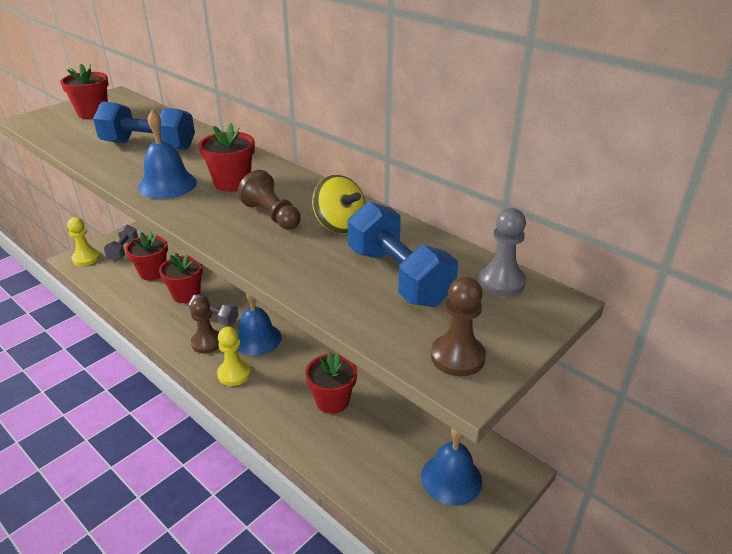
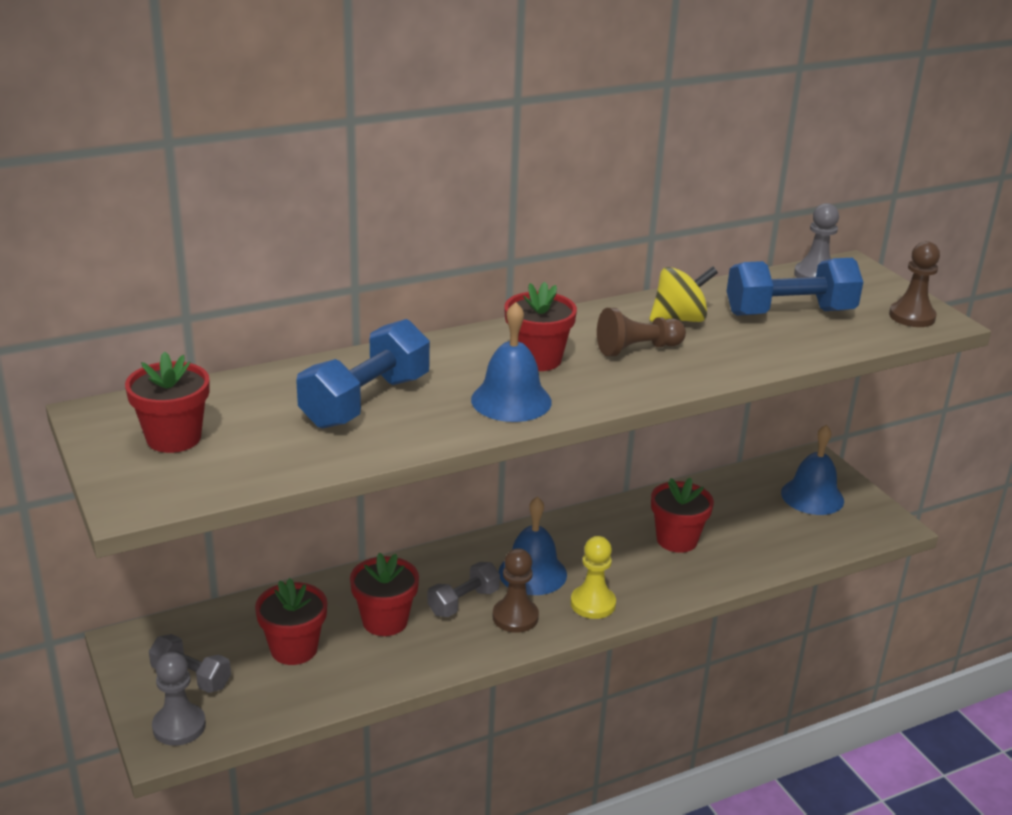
camera: 70 degrees left, 5 degrees down
(86, 258) = (179, 726): yellow pawn -> grey pawn

